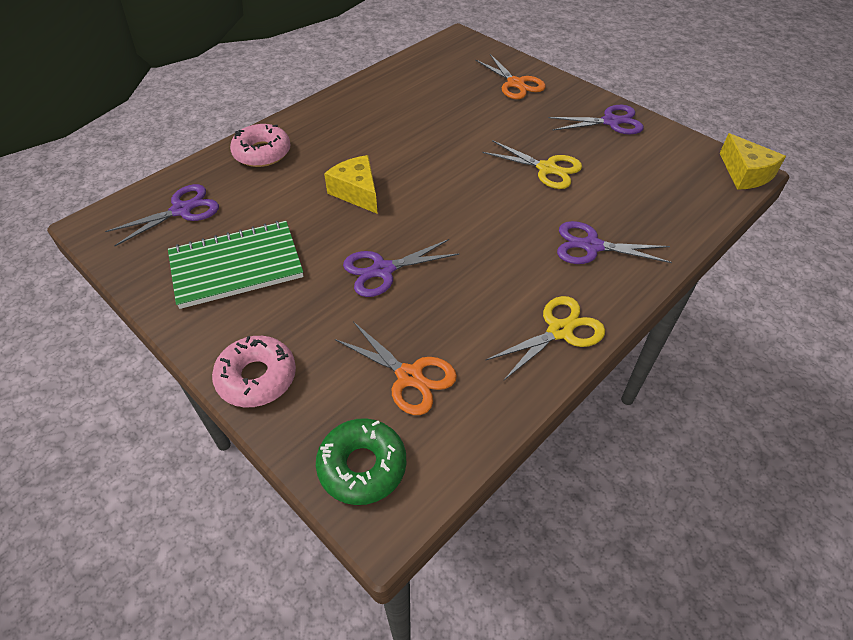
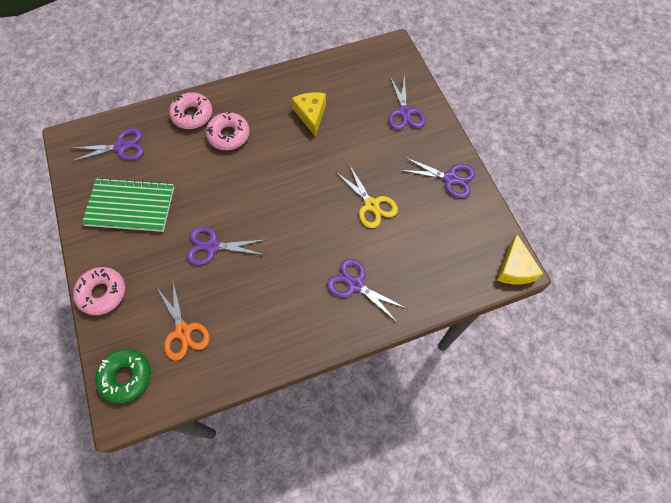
camera: 25 degrees right, 15 degrees up
(324, 158) = (229, 135): none -> pink donut
(356, 192) = (232, 175): yellow cheese -> yellow cheese (311, 115)
(515, 84) = (404, 112): orange scissors -> purple scissors
(559, 331) = (289, 340): yellow scissors -> none

